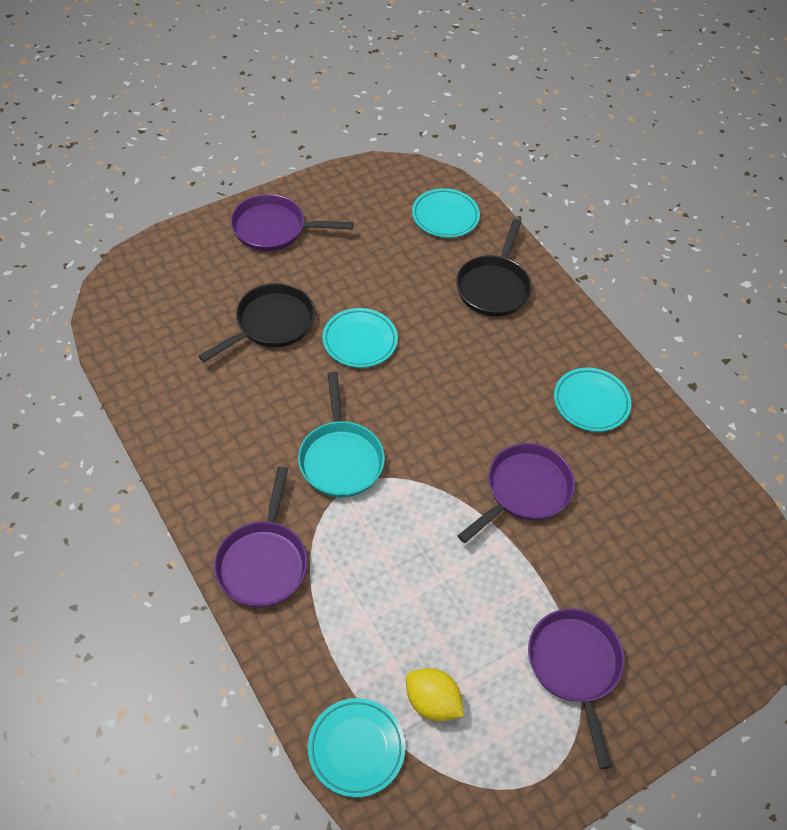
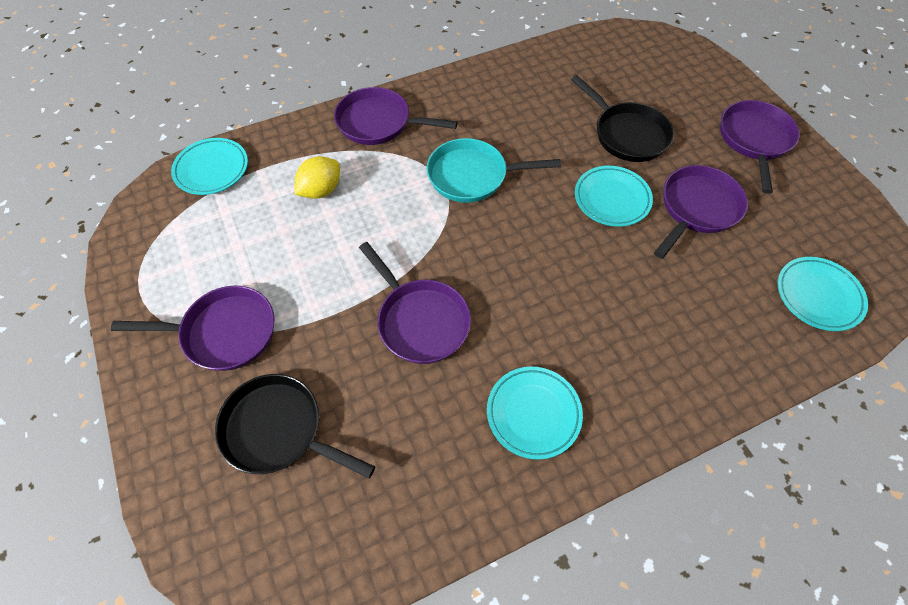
camera: 100 degrees right, 5 degrees up
(364, 280) = (697, 208): none -> purple pan
(432, 702) = (230, 219): yellow lemon -> yellow lemon (321, 190)
(494, 287) = (708, 334): black pan -> black pan (279, 430)

